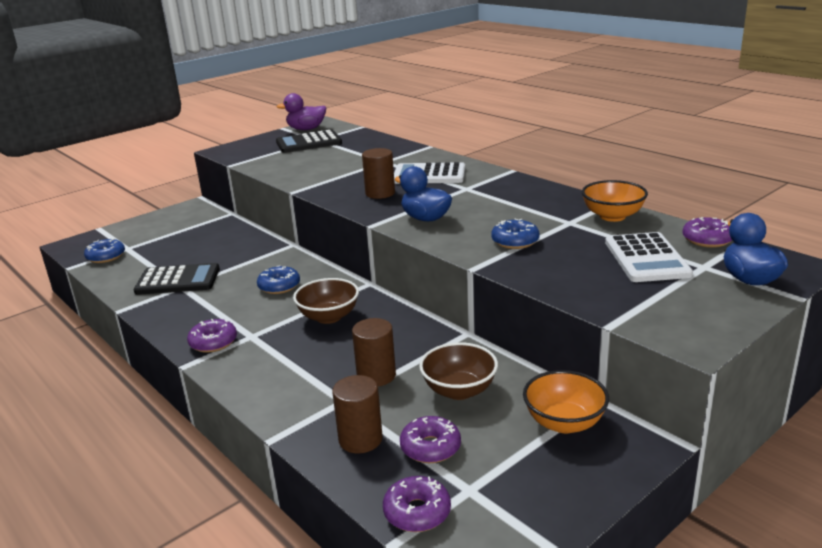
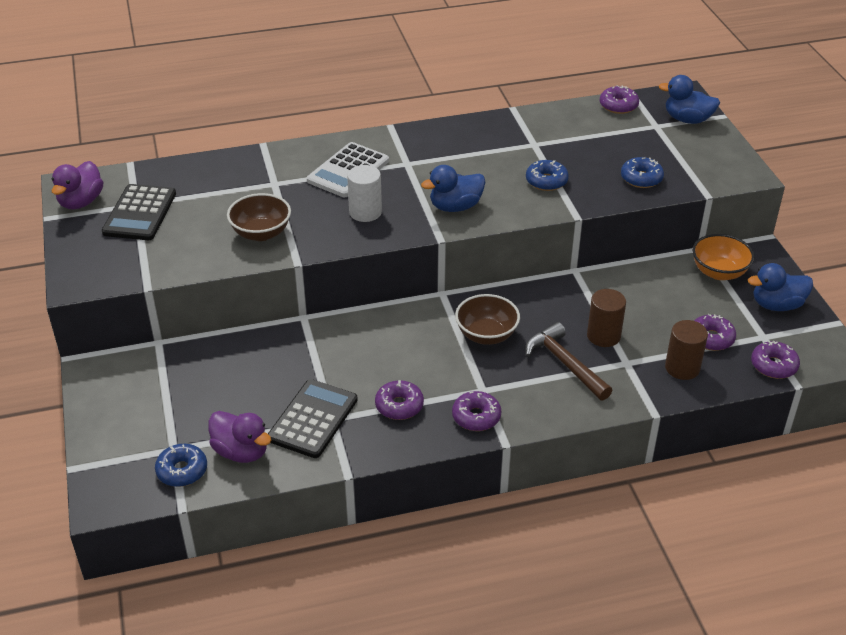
camera: 65 degrees left, 15 degrees up
(132, 268) = (241, 451): none -> purple duck
(210, 307) = (399, 406): none -> purple donut
(279, 286) = (396, 350): blue donut -> blue donut (641, 178)
(316, 366) = (565, 363): none -> brown hammer
(380, 193) = (365, 212): brown cylinder -> white cylinder
(459, 390) = (652, 302): brown bowl -> brown bowl (261, 233)
(546, 486) = (776, 305): none -> blue duck
(612, 216) = (542, 122): orange bowl -> none
(646, 258) = (626, 140): white calculator -> none

